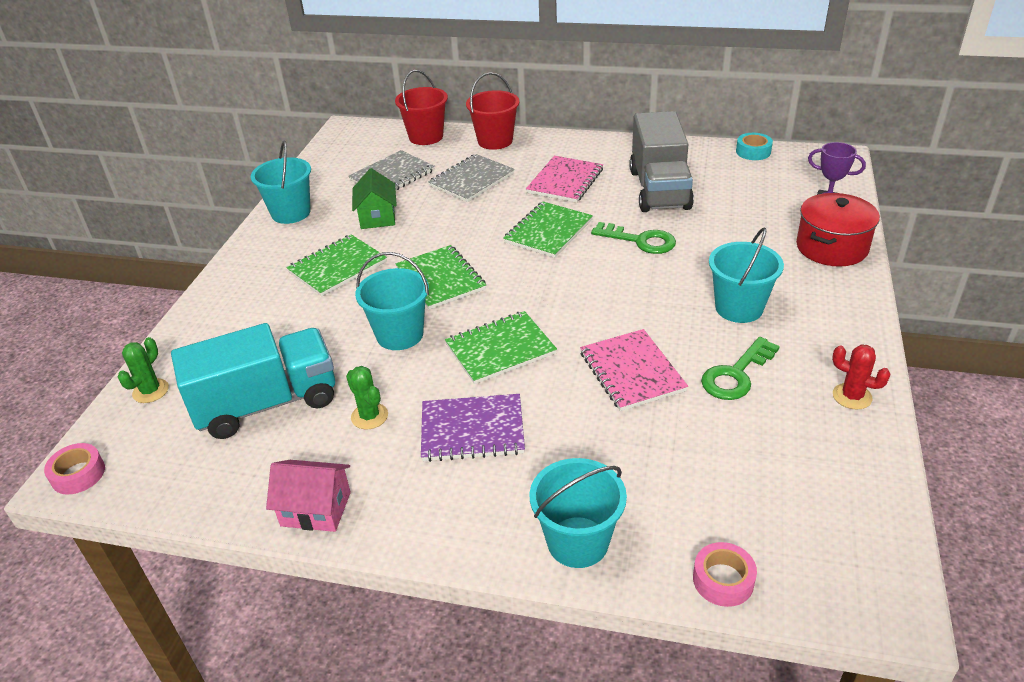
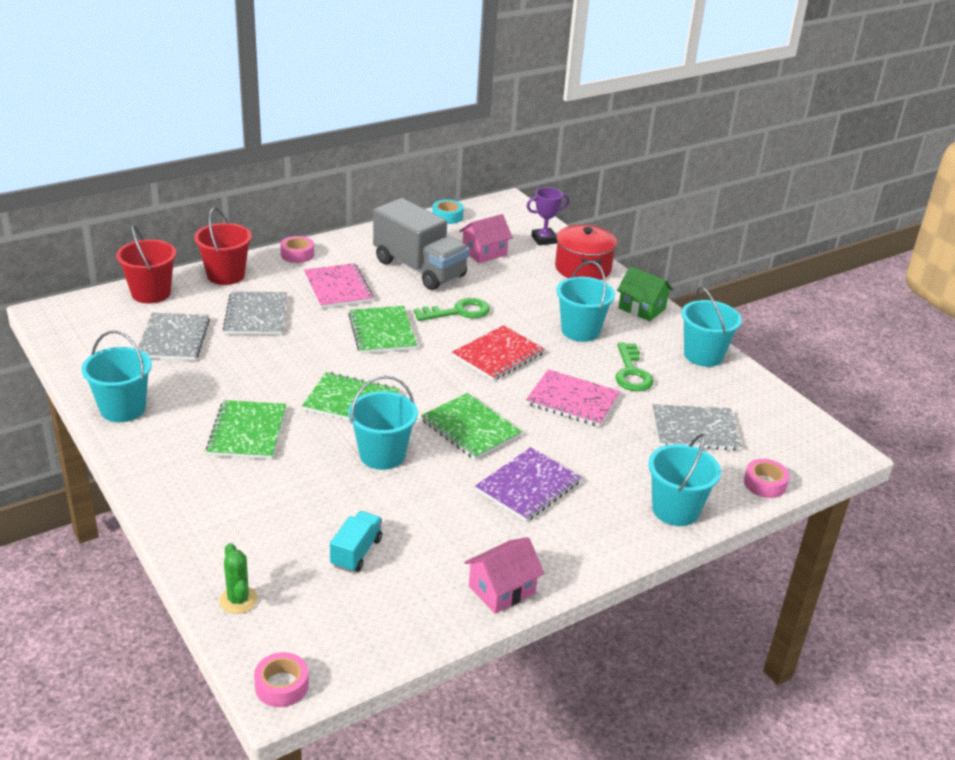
camera: 50 degrees left, 5 degrees down
(267, 404) = (356, 552): turquoise truck -> turquoise truck, size x0.48
(369, 416) = (447, 517): green cactus -> none
(377, 217) = (217, 378): green house -> green house (642, 308)
(500, 349) = (470, 428): green notebook -> green notebook turned 60 degrees counterclockwise
(572, 142) = (297, 254): none -> pink tape
(621, 295) = (498, 355): none -> red notebook
(723, 471) = (695, 430): none -> grey notebook
(743, 196) = (484, 252): none -> pink house
(852, 396) = (703, 355): red cactus -> turquoise bucket

